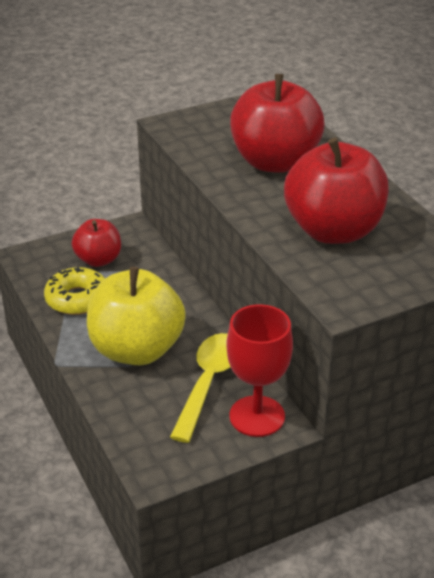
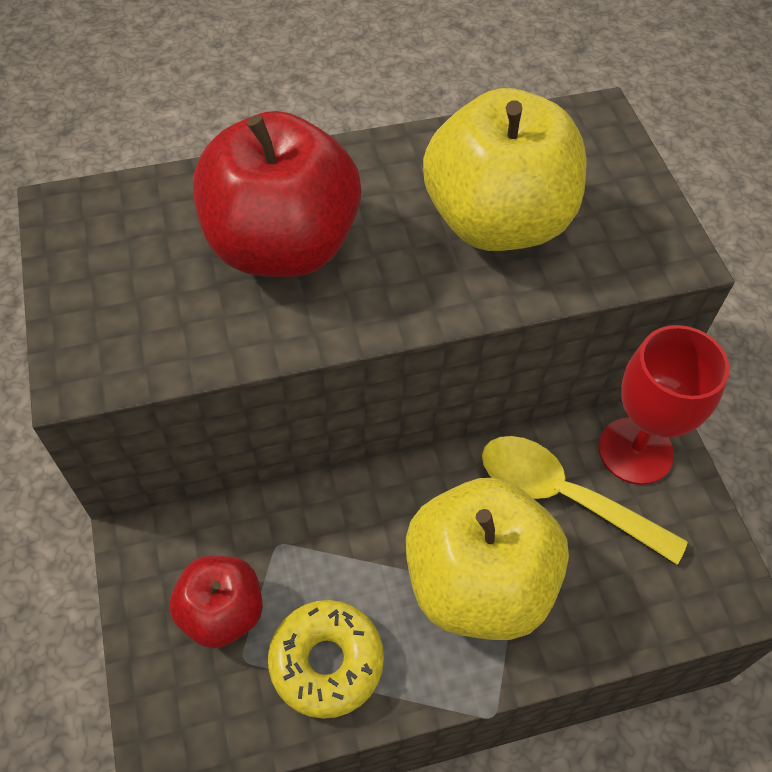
camera: 80 degrees left, 20 degrees up
(333, 231) = (497, 221): red apple -> yellow apple

